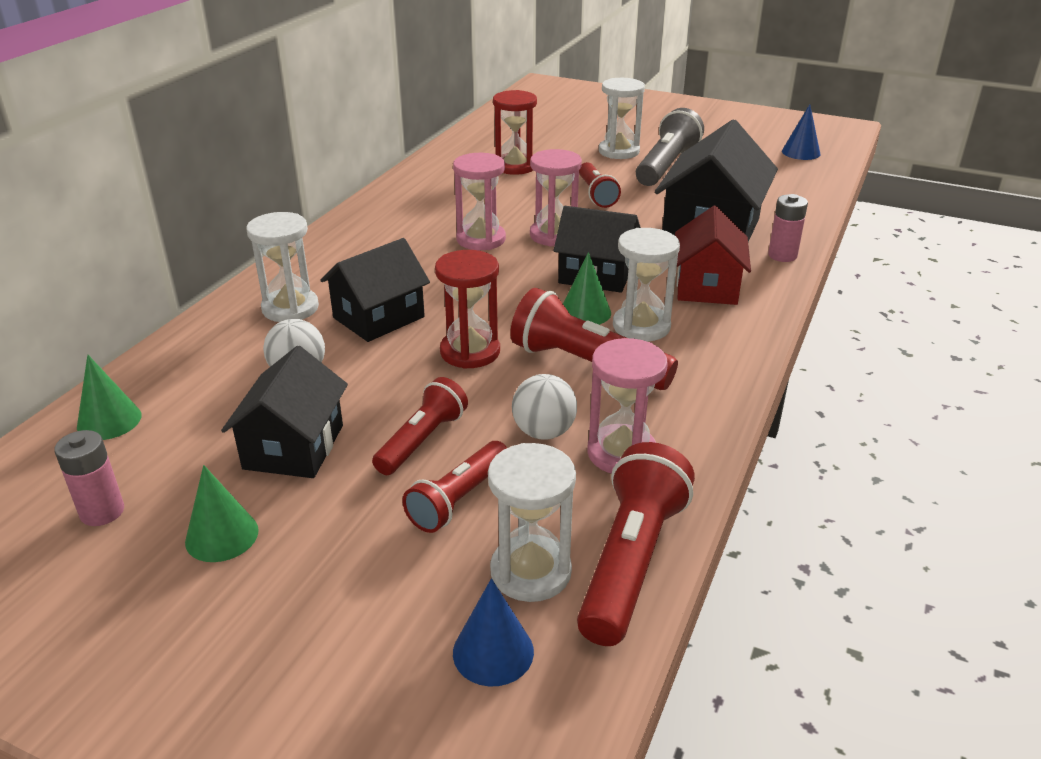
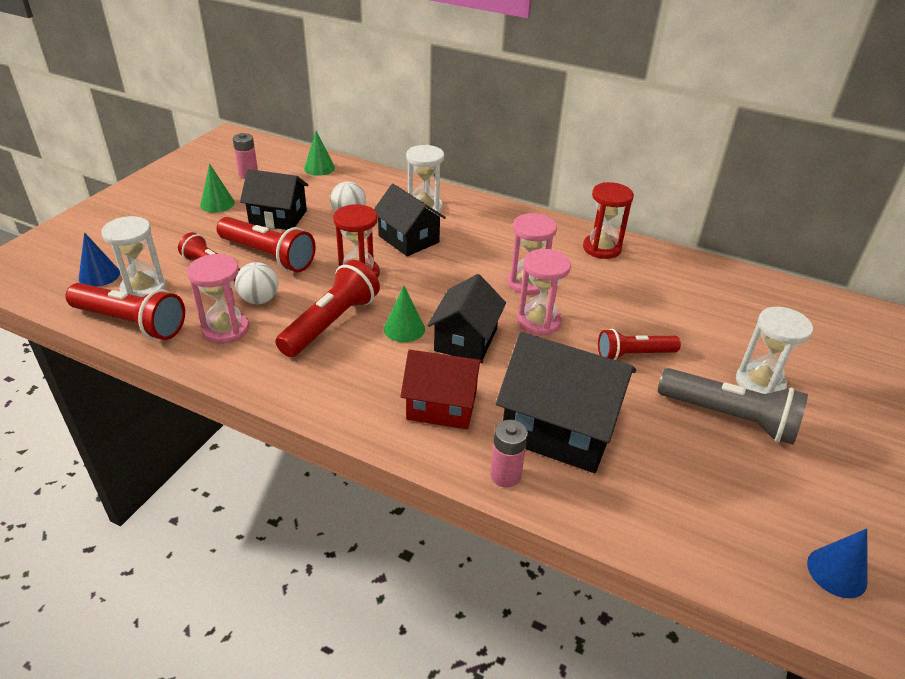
camera: 90 degrees right, 5 degrees up
(422, 440) = (268, 256): red flashlight -> red flashlight, size x1.55
(515, 166) = (689, 307): red hourglass -> red hourglass (602, 248)
(641, 326) = (378, 356): white hourglass -> none

